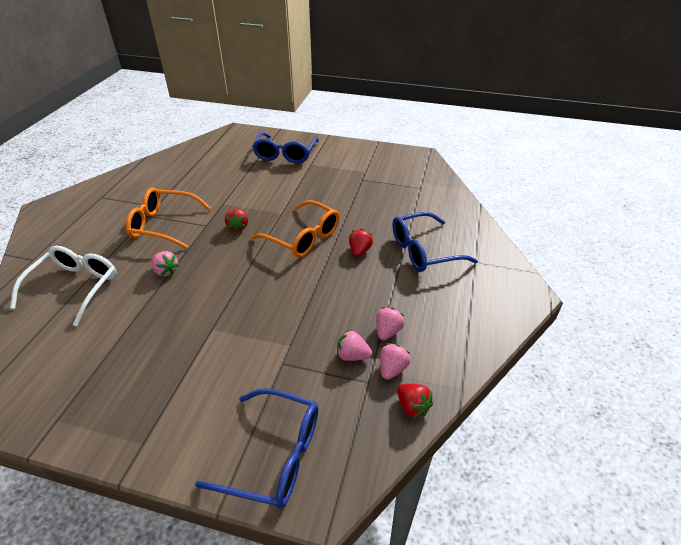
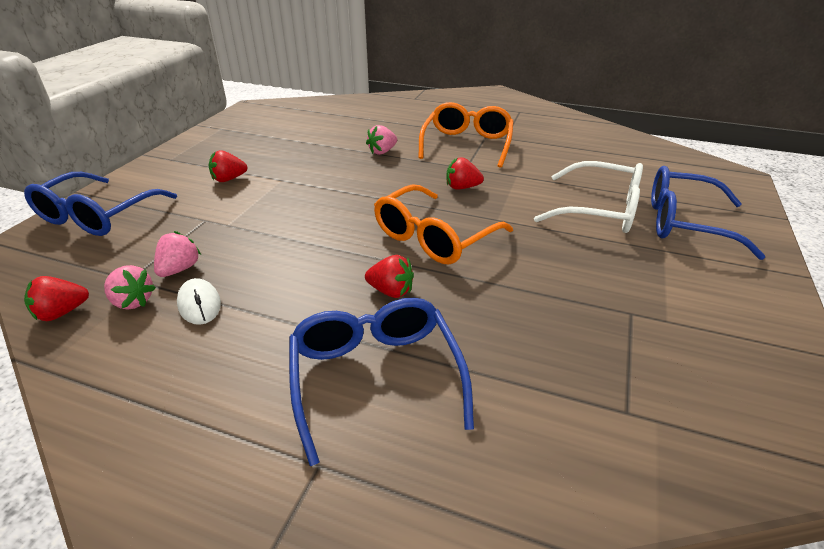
camera: 95 degrees right, 5 degrees down
(75, 287) = (371, 117): white glasses -> white glasses (600, 210)
(206, 369) = (229, 179): none -> red strawberry
(387, 331) = (199, 304): pink strawberry -> white mouse

